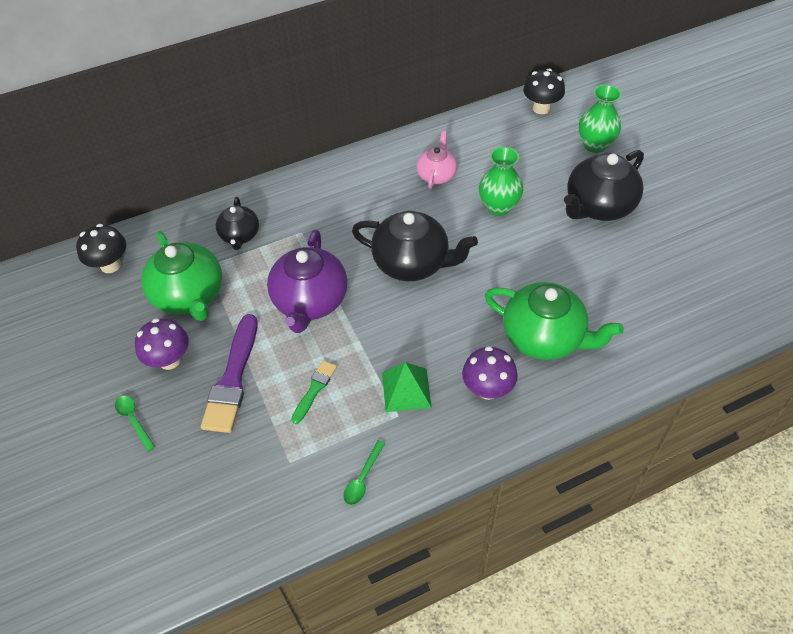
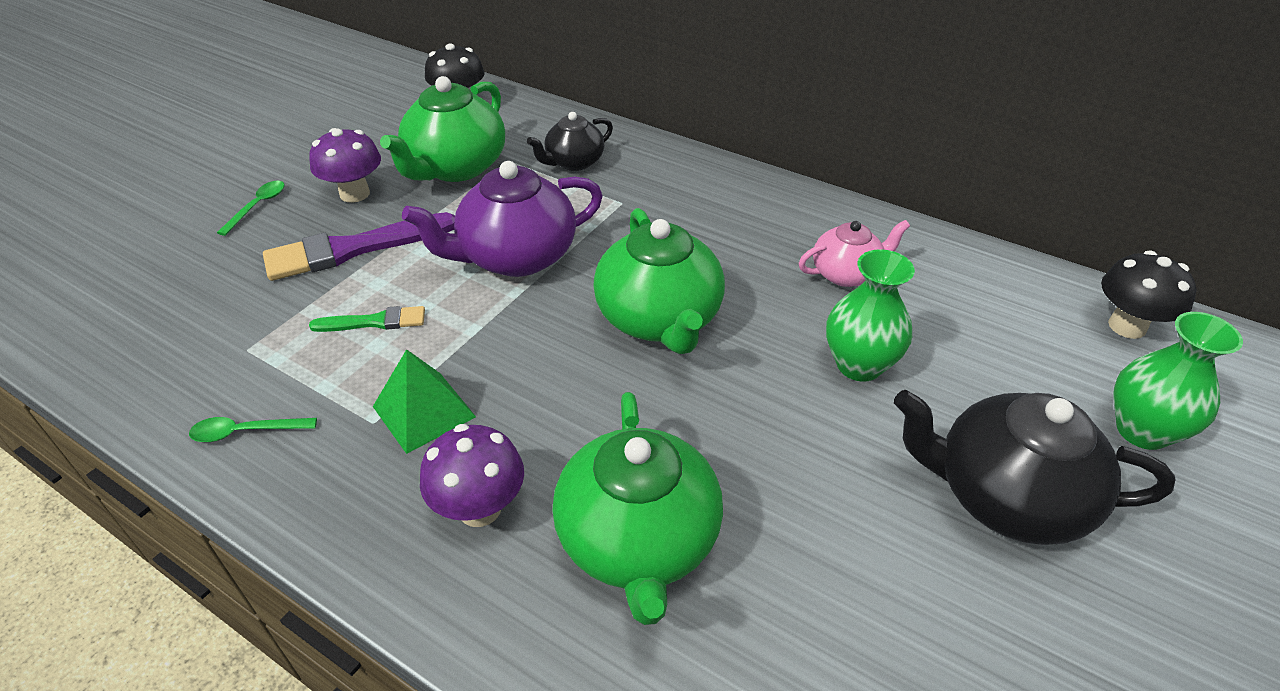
camera: 55 degrees right, 10 degrees down
(412, 263) = (659, 319): black teapot -> green teapot

